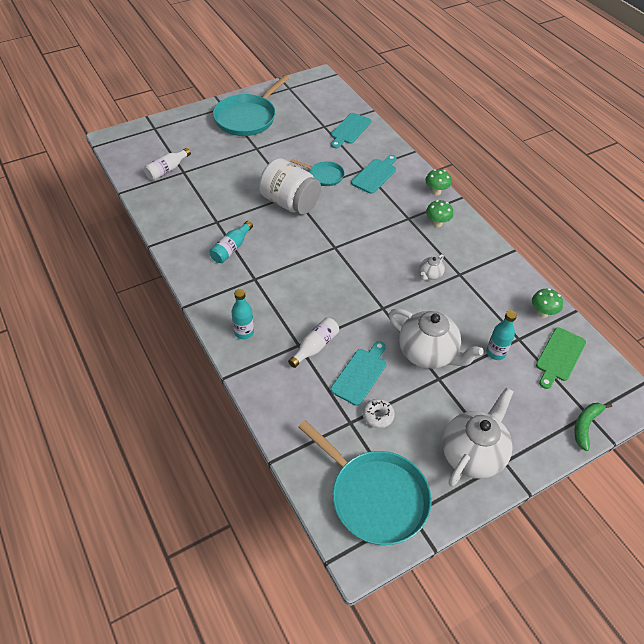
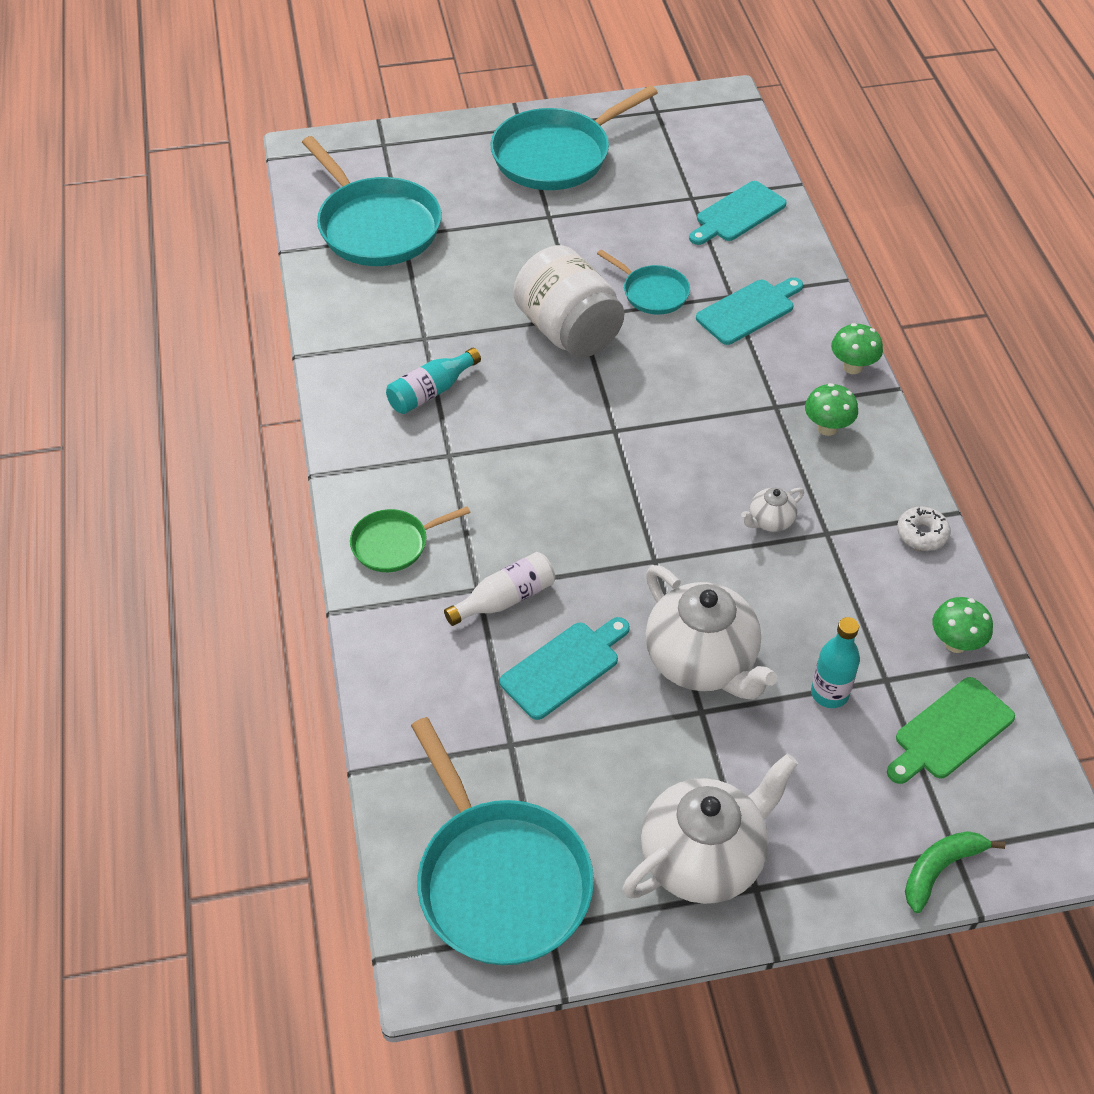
camera: 20 degrees right, 0 degrees up
(167, 170) = (376, 226): white bottle -> turquoise pan
(244, 332) = (394, 544): turquoise bottle -> green pan
(378, 416) = (564, 747): white donut -> white donut (922, 534)

